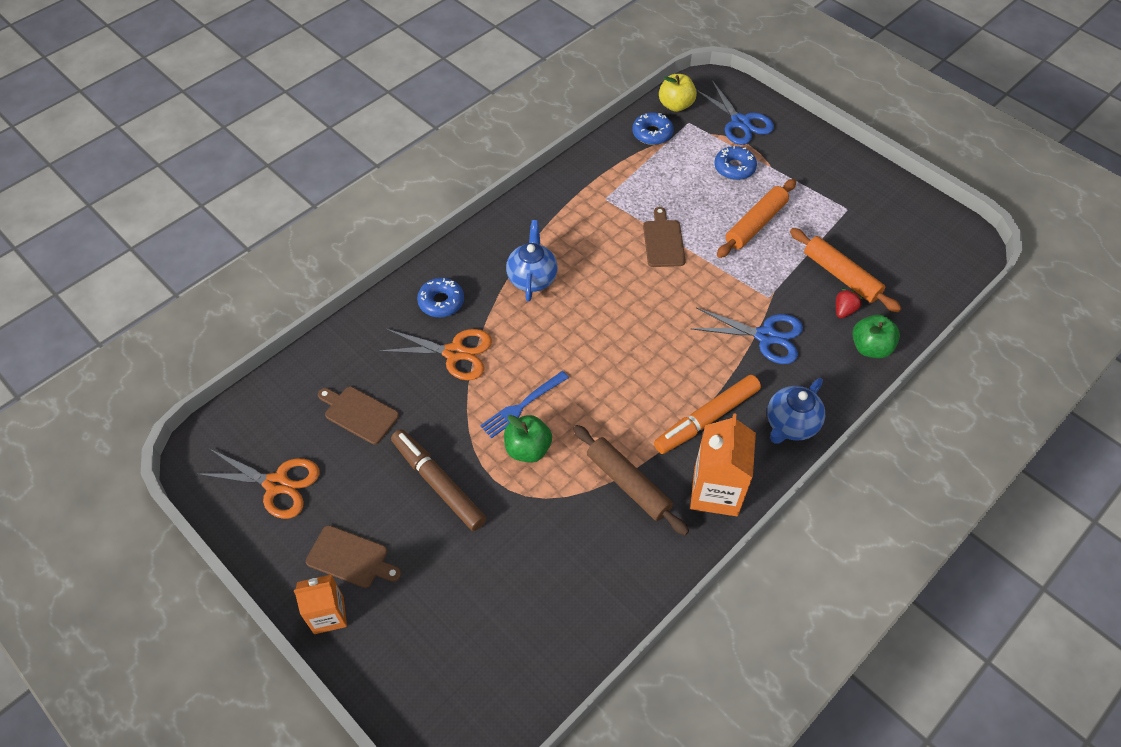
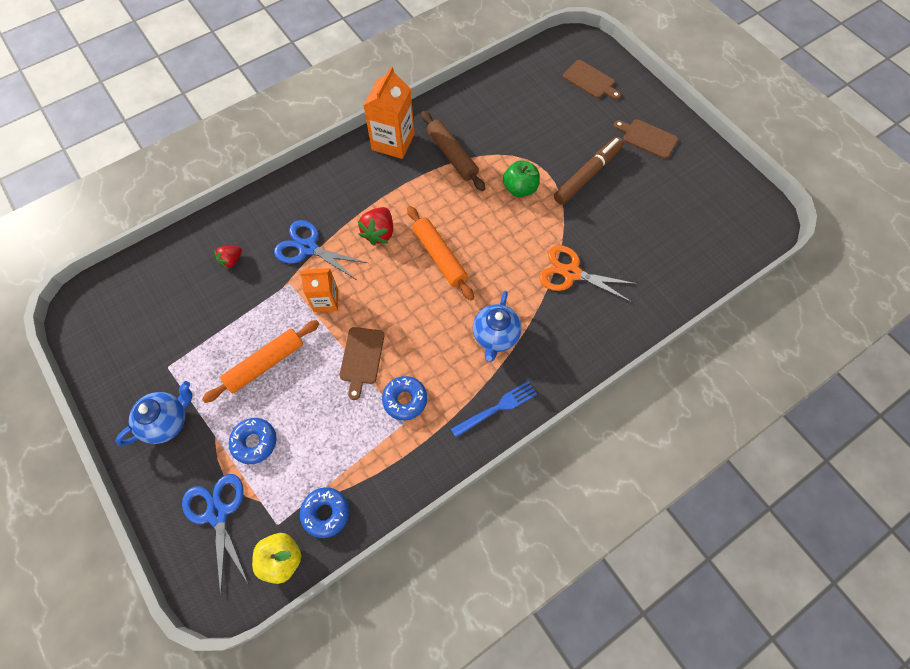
camera: 170 degrees left, 10 degrees up
(277, 484) = (706, 191): orange scissors -> none
(328, 615) = (658, 109): orange carton -> orange carton (326, 300)
(359, 414) = (649, 233): brown cutting board -> brown cutting board (590, 80)
(438, 483) = (587, 175): brown marker -> brown marker turned 105 degrees counterclockwise
(441, 302) = (581, 325): blue donut -> blue donut (405, 400)
(522, 406) = (520, 220): blue fork -> blue fork (497, 408)
(690, 365) = (379, 233): none -> red strawberry
(706, 419) = (381, 190): orange marker -> none
(790, 425) = (321, 177): blue teapot -> blue teapot (167, 421)
(841, 275) = (215, 294): orange rolling pin -> orange rolling pin (439, 256)
(870, 347) = (229, 225): green apple -> none

